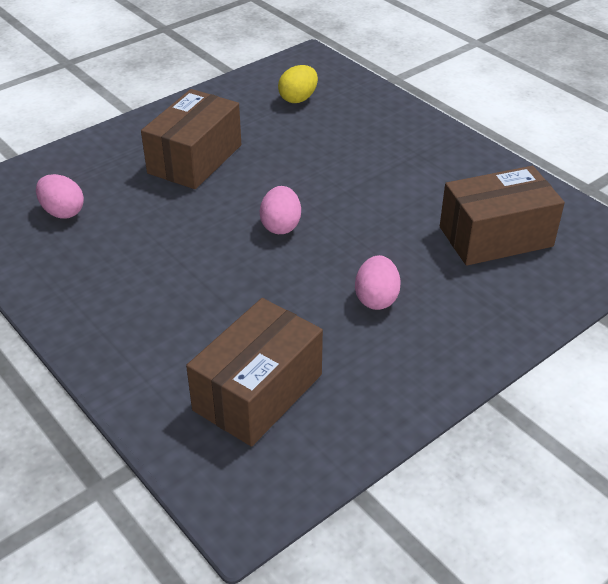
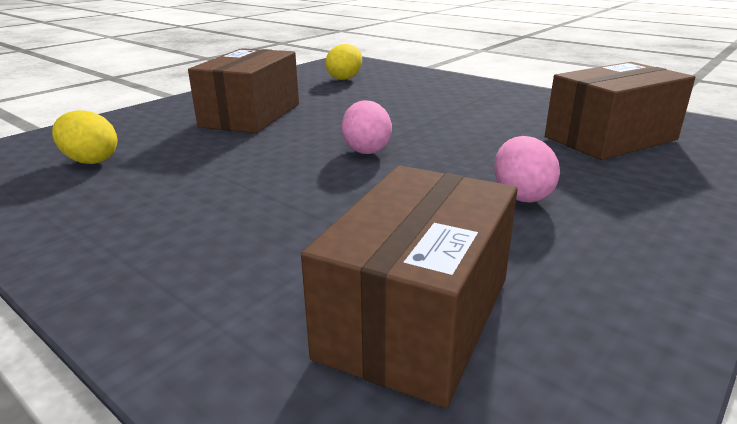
camera: 10 degrees left, 15 degrees down
(63, 212) = (91, 161): pink egg -> yellow egg

